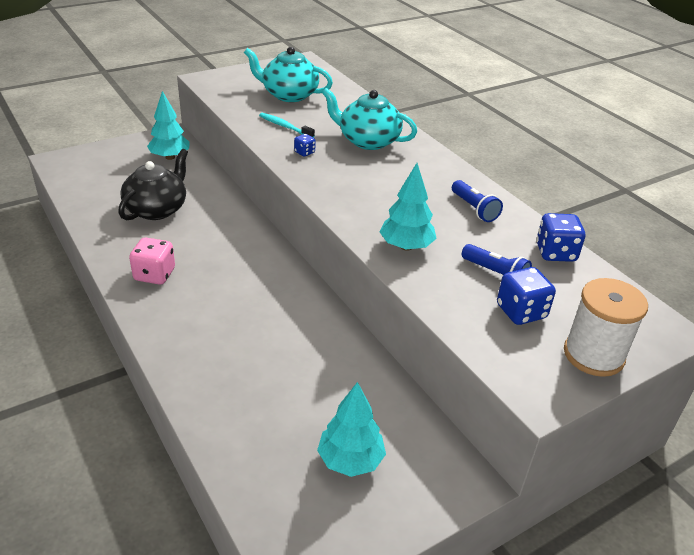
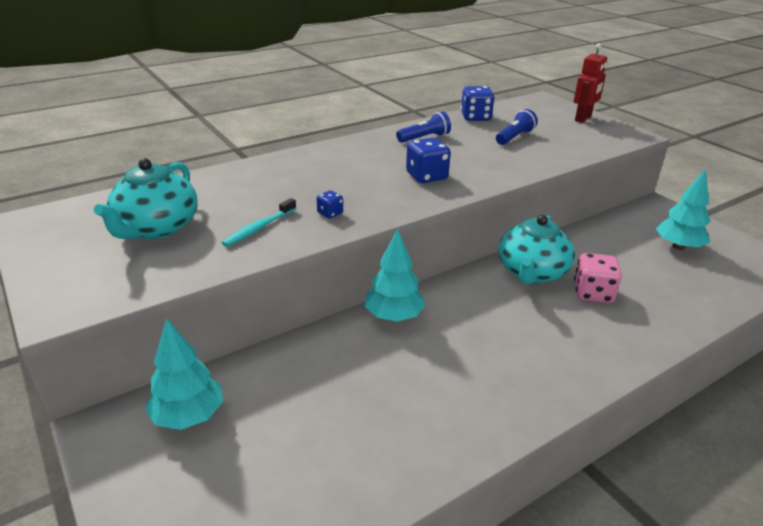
camera: 90 degrees left, 5 degrees down
(154, 275) = (508, 384): pink dice -> pink dice (593, 293)
(157, 209) = (354, 406): black teapot -> none
(368, 141) = (299, 178): turquoise teapot -> turquoise teapot (531, 272)
(406, 246) = (496, 166): turquoise tree -> turquoise tree (393, 316)
(521, 312) = (555, 133): blue dice -> blue dice (426, 176)
(593, 355) = (583, 118): white spool -> red robot

